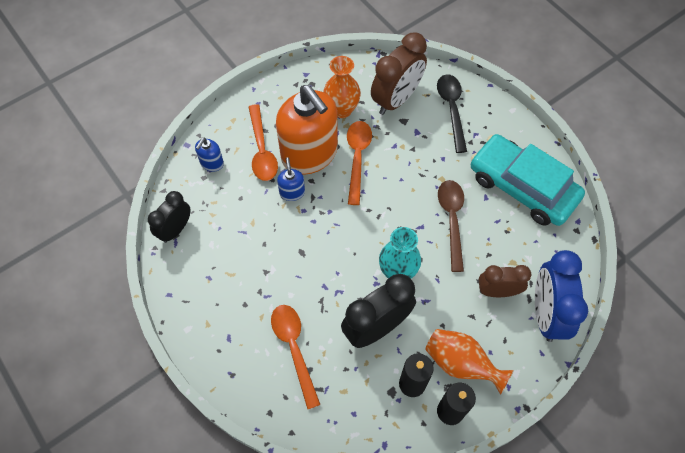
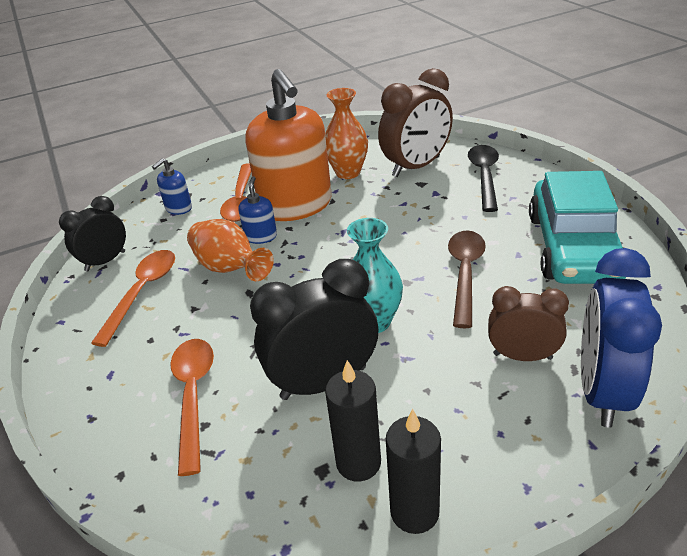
camera: 15 degrees right, 25 degrees down
(357, 158) = (353, 211): orange spoon -> orange spoon (142, 292)
(461, 363) = (447, 444): orange vase -> orange vase (230, 268)
(522, 187) = (573, 247): turquoise car -> turquoise car turned 135 degrees counterclockwise

